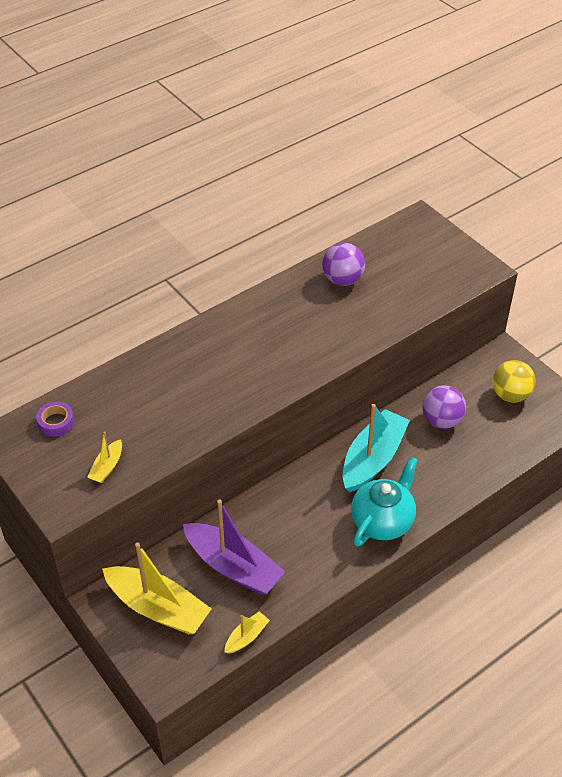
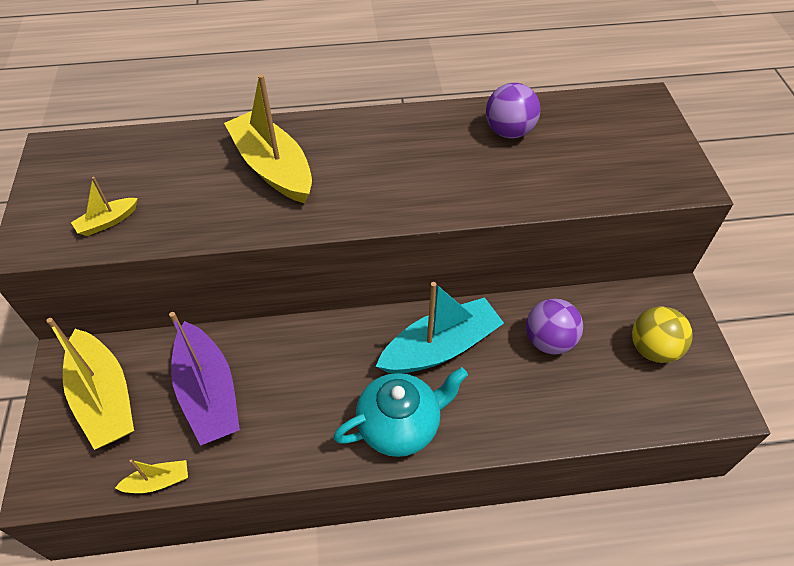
camera: 30 degrees right, 5 degrees up
(56, 422) = (106, 156): purple tape -> none
(195, 376) = (273, 167): none -> yellow boat

